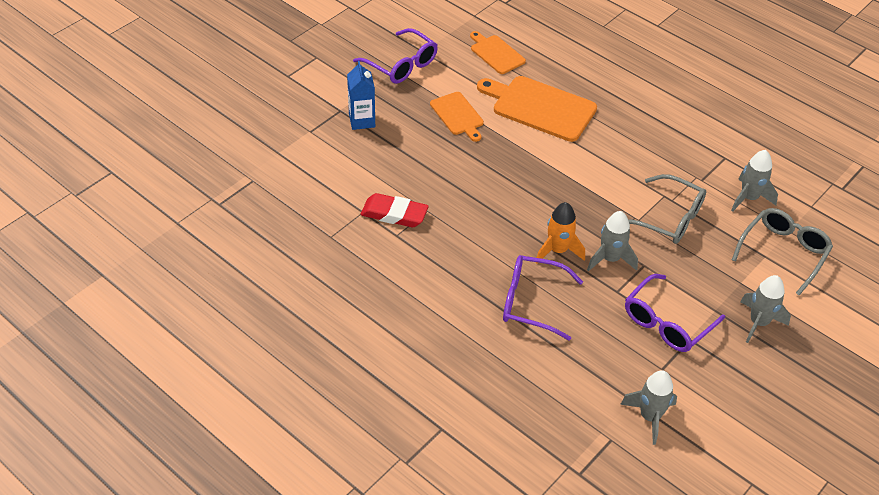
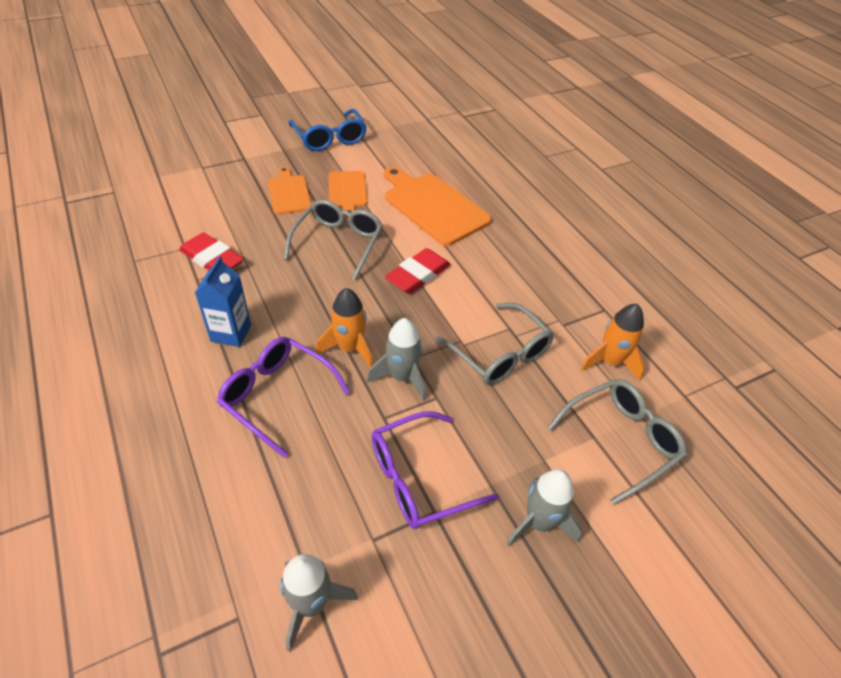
camera: 20 degrees right, 0 degrees up
(362, 120) = (255, 171): blue carton -> blue carton (231, 333)
(402, 65) = (330, 138): purple glasses -> blue glasses
(486, 166) = (338, 243): none -> grey glasses
(496, 53) = (424, 151): orange cutting board -> orange cutting board (289, 193)
(568, 174) = (418, 275): none -> red eraser
(749, 198) = (610, 361): grey rocket -> orange rocket

